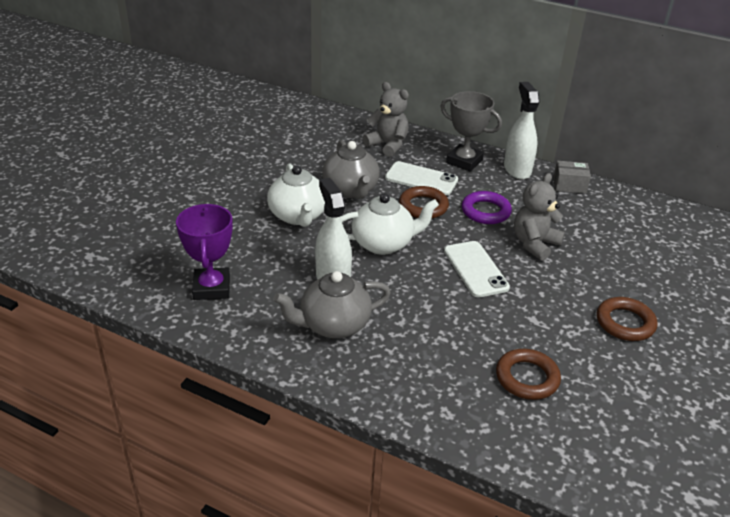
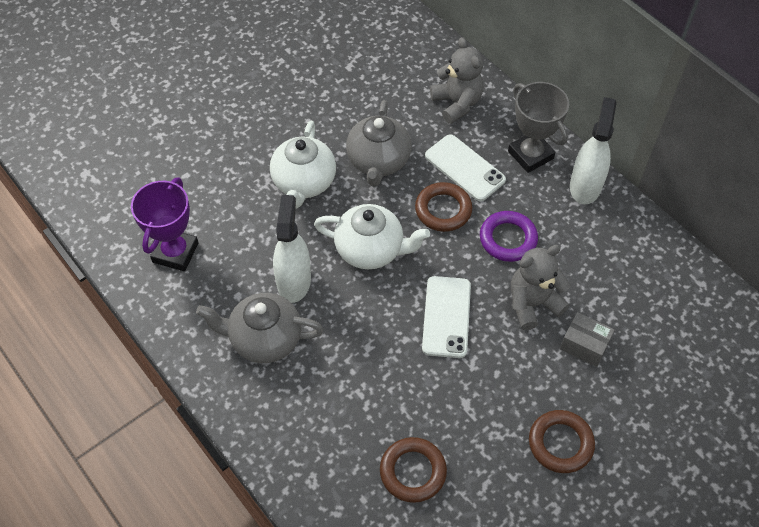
camera: 25 degrees right, 20 degrees up
(569, 185) = (632, 230): grey box -> grey box (584, 345)

